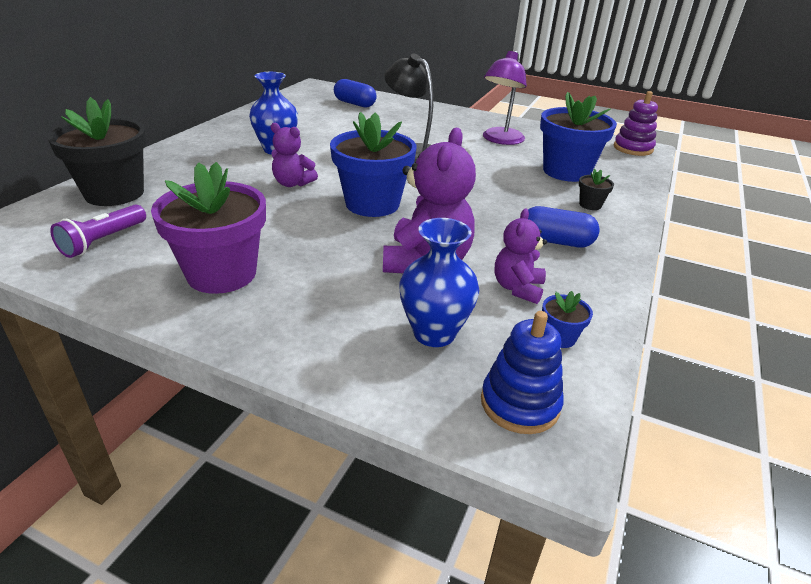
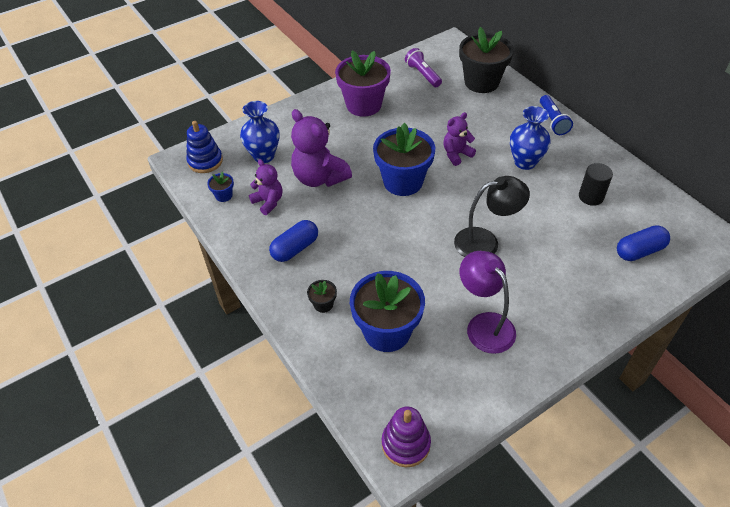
camera: 125 degrees right, 15 degrees up
(190, 145) = (552, 121): none -> blue flashlight
(305, 121) = (591, 197): none -> black cylinder

